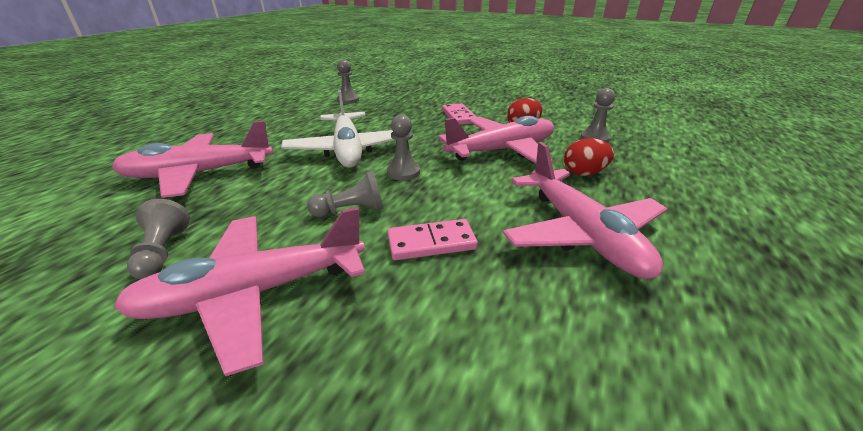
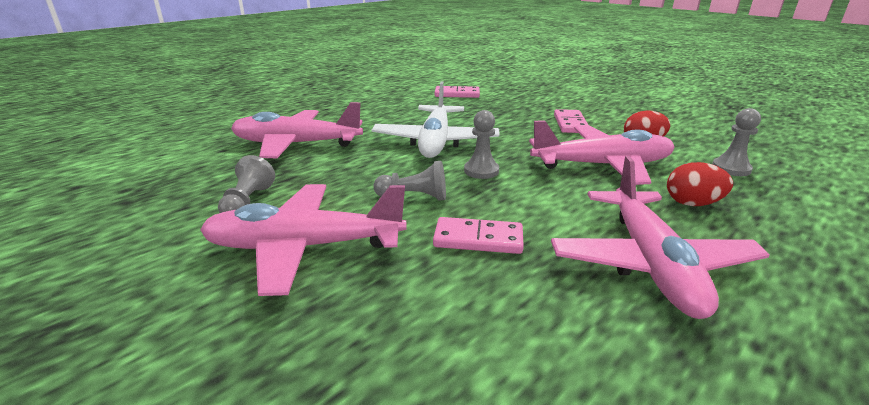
camera: 20 degrees right, 5 degrees down
(348, 100) = (457, 94): grey pawn -> pink domino

